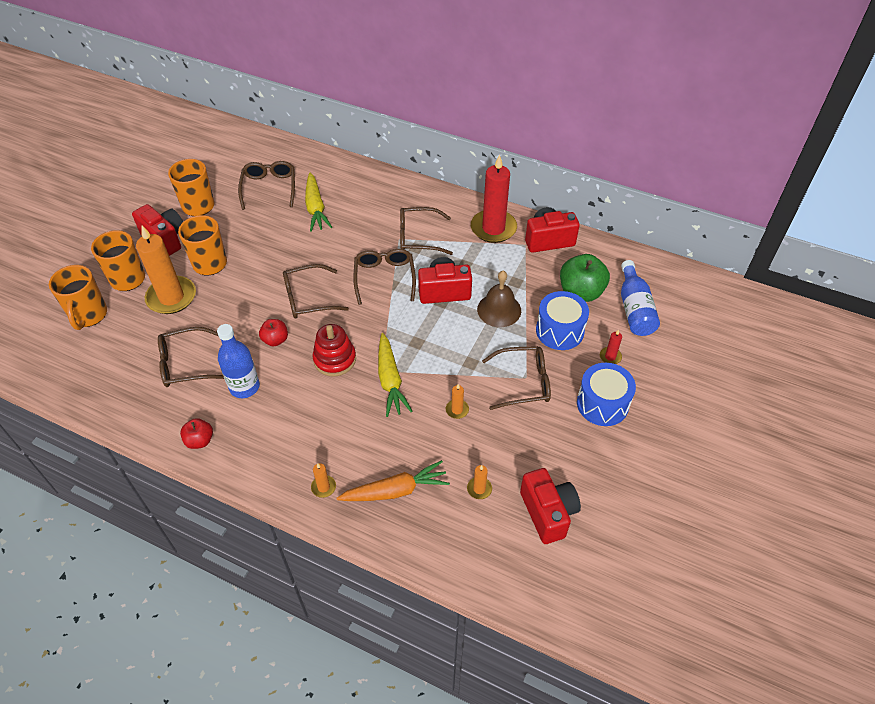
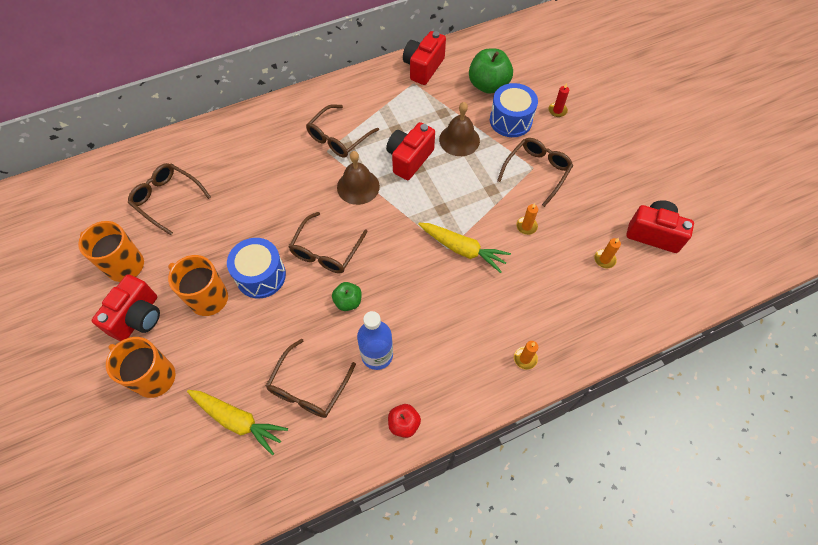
camera: 50 degrees left, 10 degrees up
(89, 315) = (167, 439): orange mug -> none
(165, 239) = (138, 317): red camera -> red camera turned 120 degrees clockwise
(171, 297) = (218, 353): orange candle -> none
(275, 340) = (348, 301): red apple -> green apple
(315, 208) = (230, 182): yellow carrot -> yellow carrot (238, 420)
(335, 359) = (408, 273): red stacking toy -> none
(384, 278) = (358, 186): brown glasses -> brown bell
(395, 490) = (566, 312): orange carrot -> none
(493, 228) = (378, 89): red candle -> none
(602, 404) = (592, 143): blue drum -> blue drum (261, 276)
(634, 309) = (530, 69): blue bottle -> none

